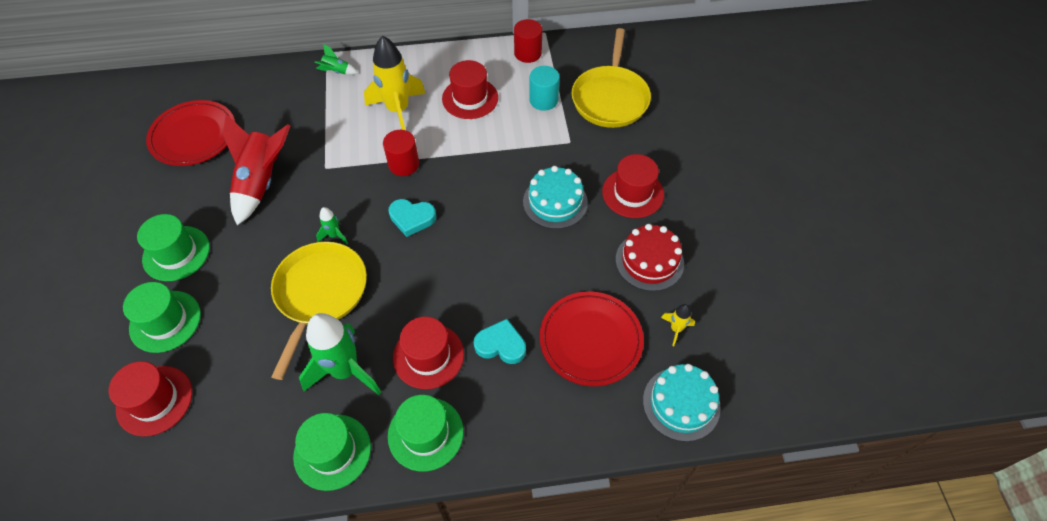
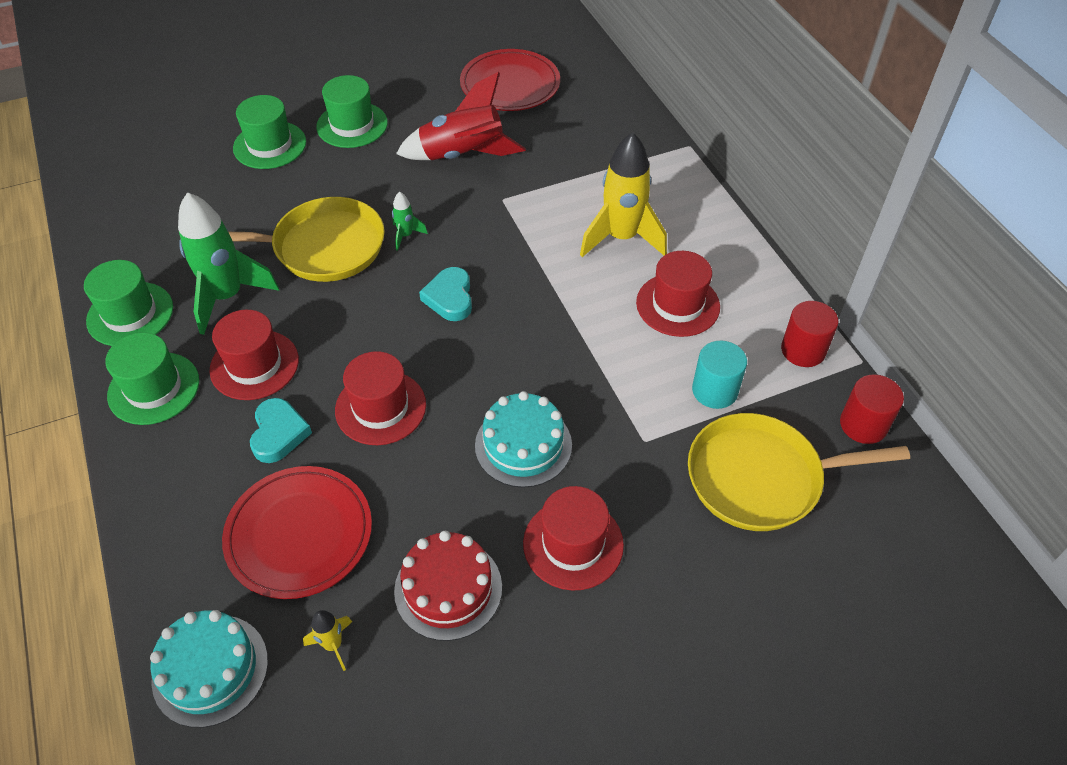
camera: 75 degrees right, 5 degrees down
(154, 400) = (181, 168): red hat -> red hat (380, 407)
(336, 71) = (661, 163): green rocket -> none
(403, 164) = (533, 267): red cylinder -> red cylinder (863, 424)

